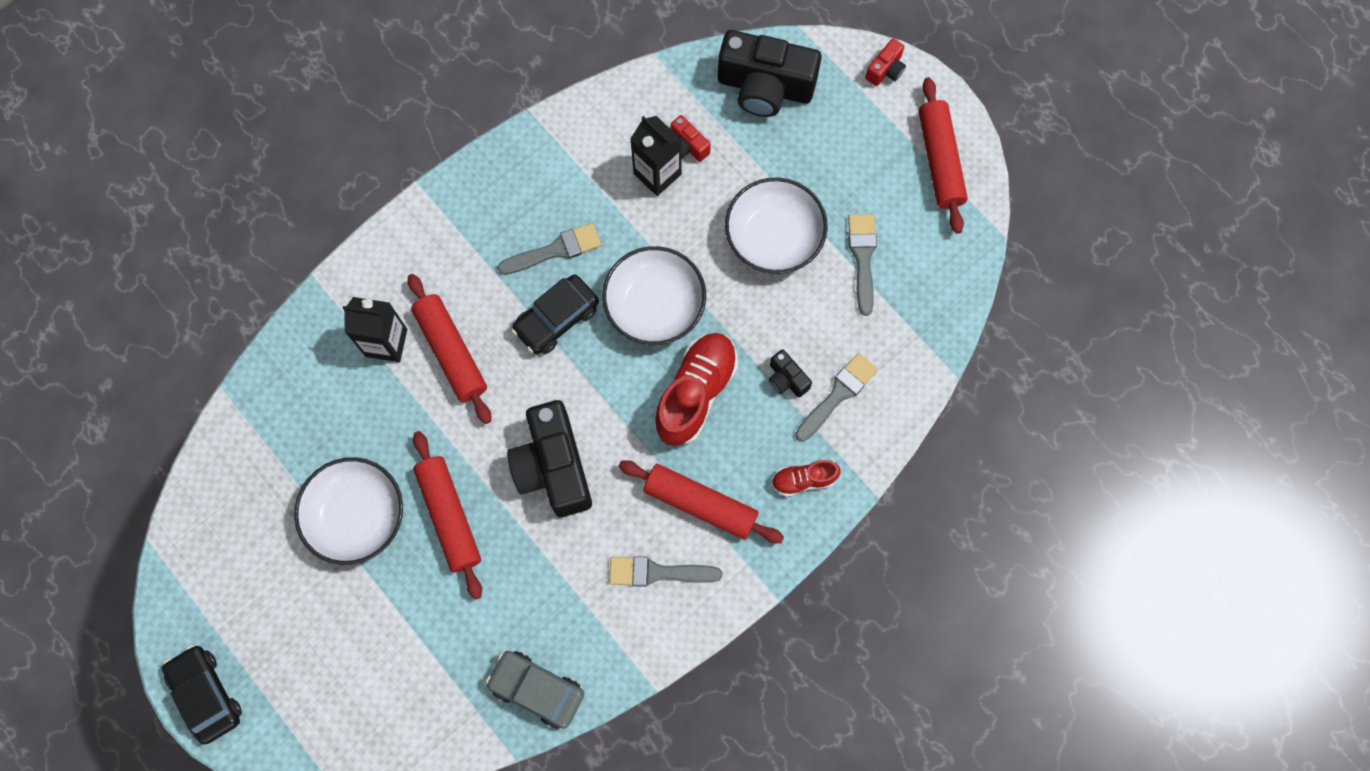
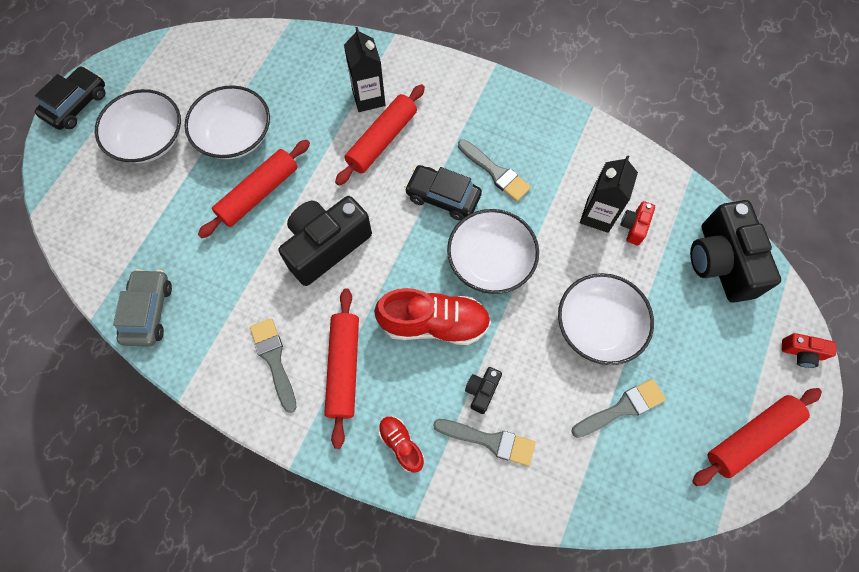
camera: 65 degrees right, 5 degrees down
(307, 620) = (149, 139): none -> white bowl

